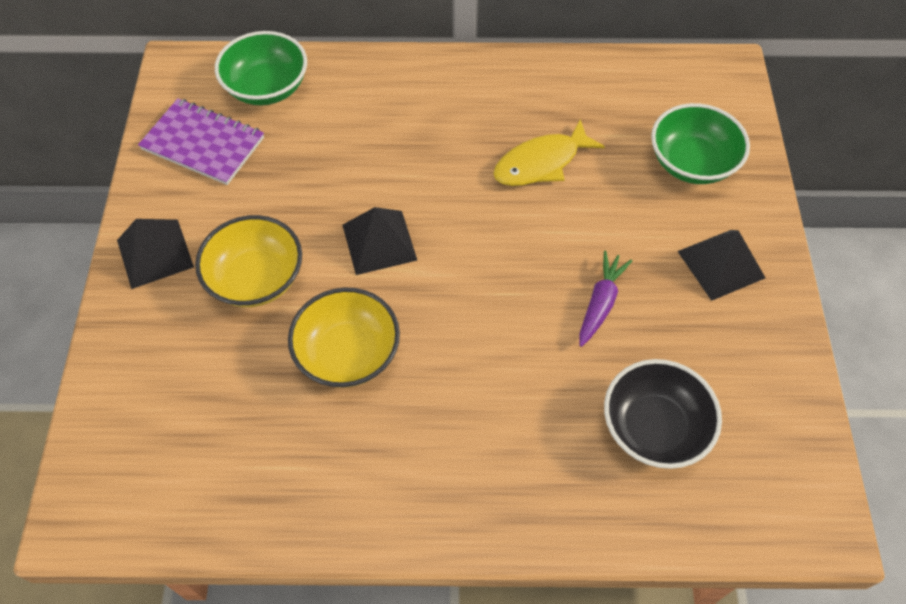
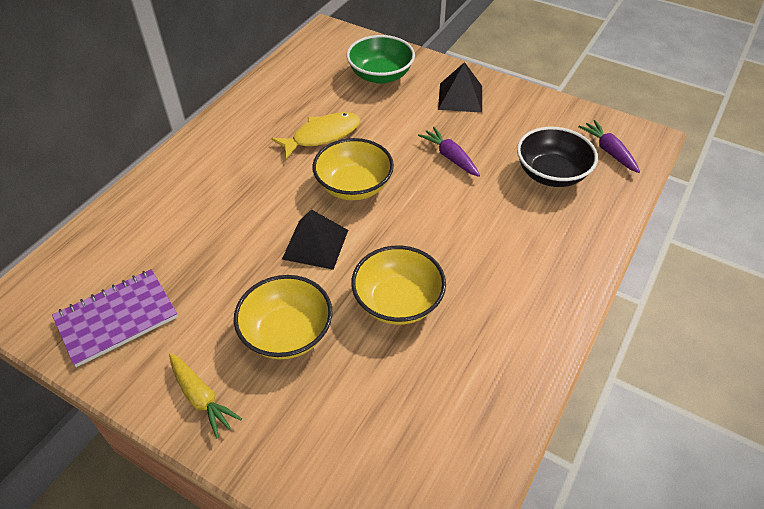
camera: 60 degrees left, 10 degrees down
(155, 253) = (201, 398): black pyramid -> yellow carrot
(267, 87) = (103, 252): green bowl -> none
(484, 232) = (354, 186): none -> yellow bowl
(541, 163) = (322, 135): yellow fish -> yellow fish turned 120 degrees counterclockwise
(753, 483) = (609, 151): none -> purple carrot

